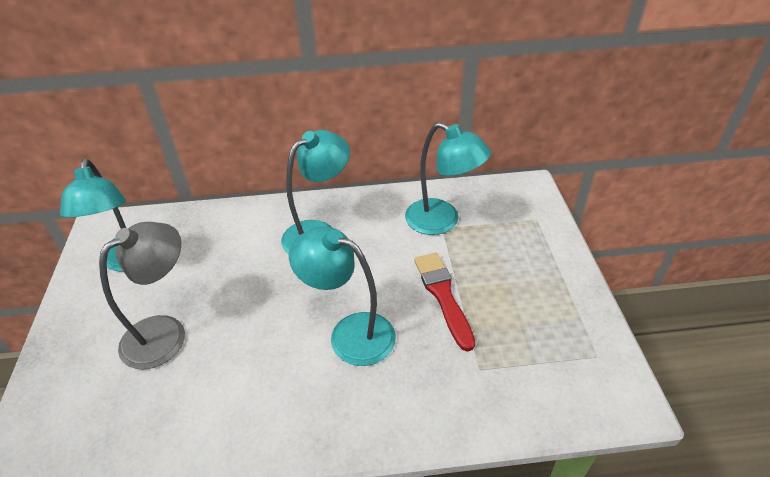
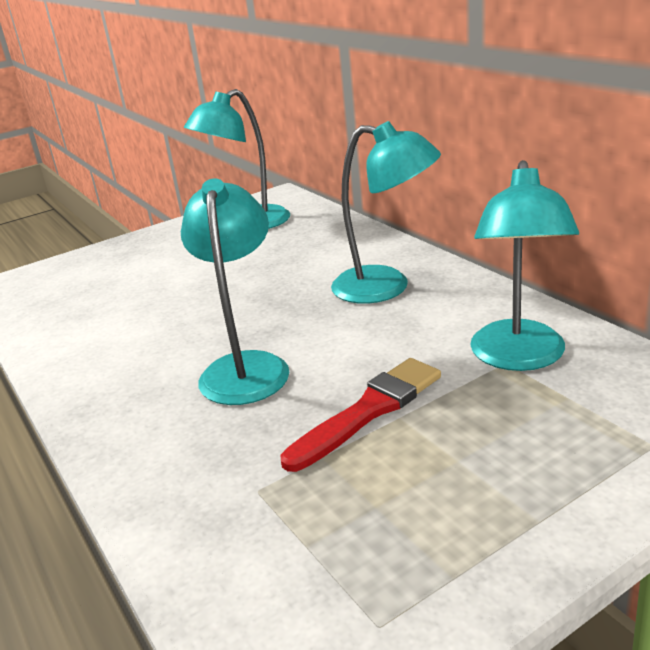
camera: 65 degrees right, 15 degrees down
(165, 333) = (175, 274): grey lamp -> none

